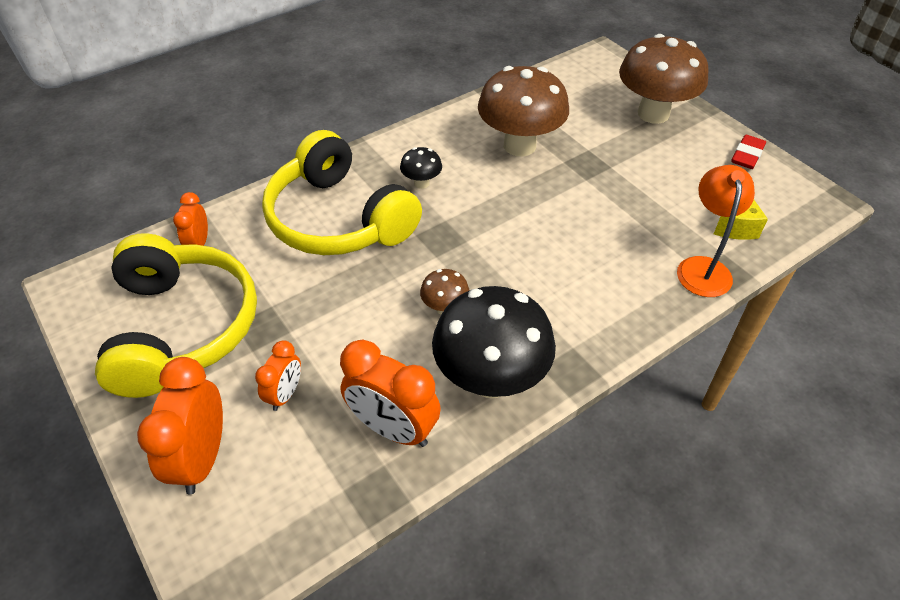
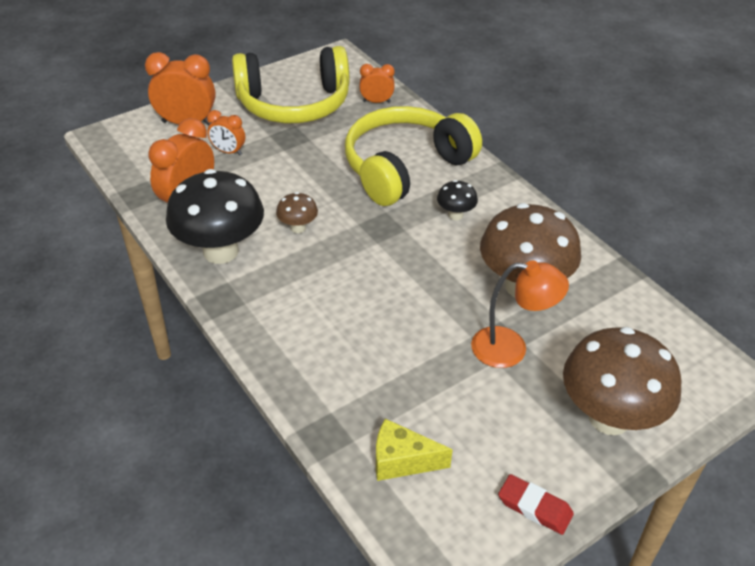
camera: 90 degrees right, 5 degrees down
(703, 267) = (333, 416): orange lamp -> orange lamp (511, 349)

